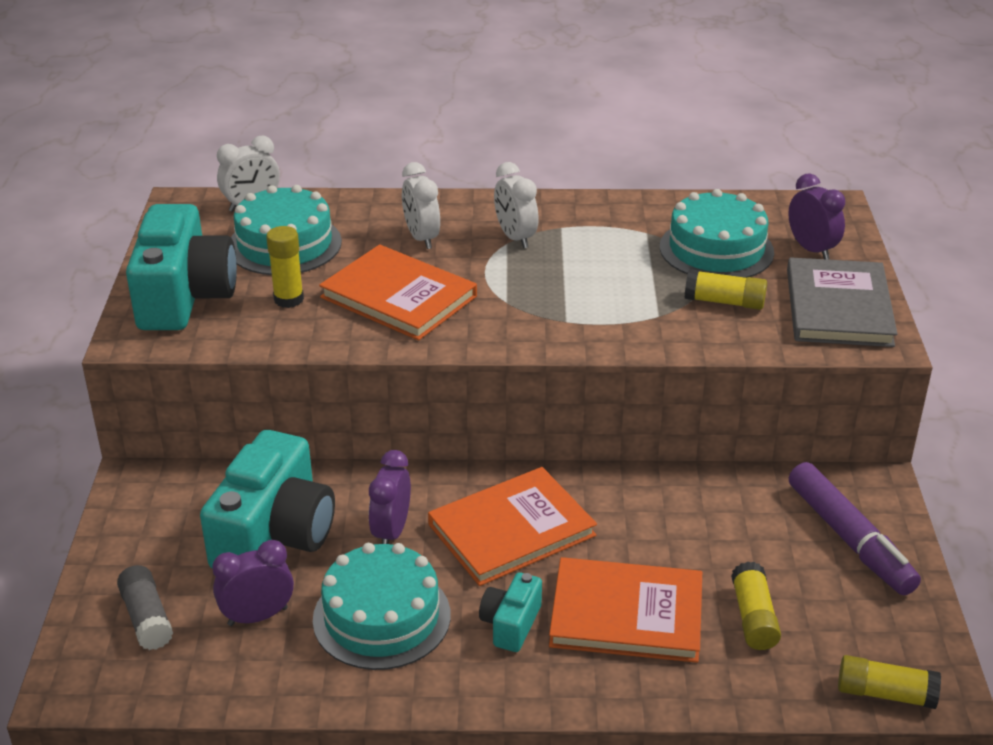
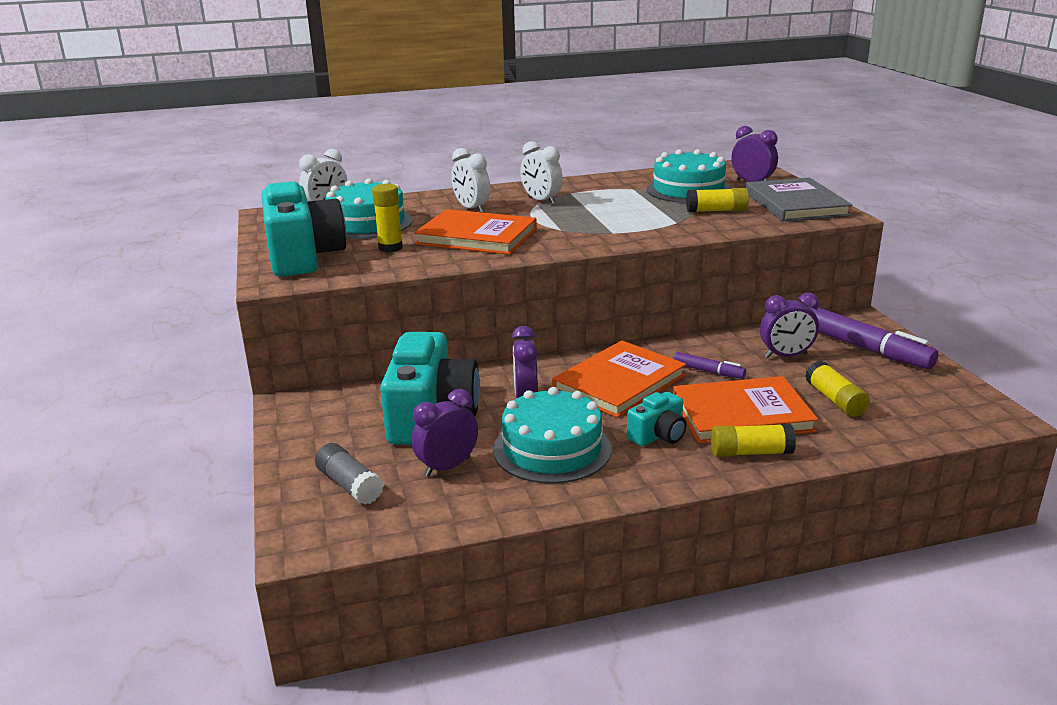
camera: 15 degrees left, 10 degrees down
(511, 624) = (658, 435): turquoise camera -> turquoise camera turned 135 degrees counterclockwise
(627, 535) = (708, 371): none -> purple marker
(740, 530) = (786, 356): none -> purple clock
(885, 694) = (962, 424): yellow glue stick -> yellow glue stick (751, 452)

